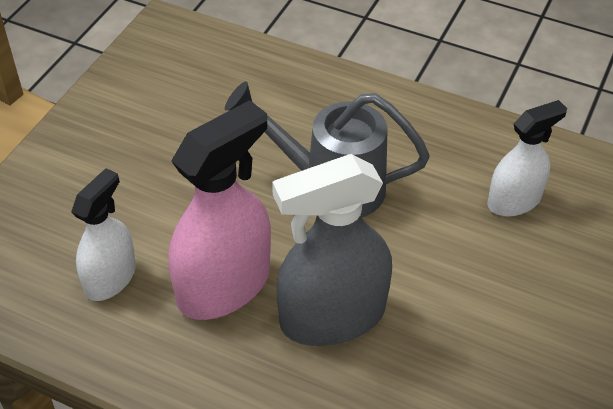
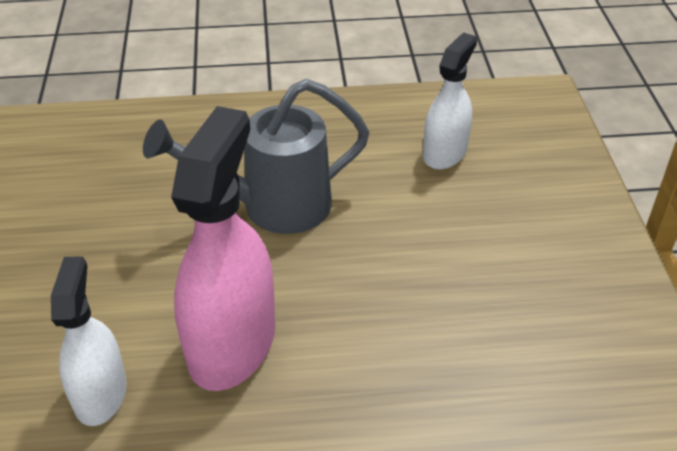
camera: 30 degrees left, 5 degrees down
(332, 316) = (361, 322): grey spray bottle -> none

